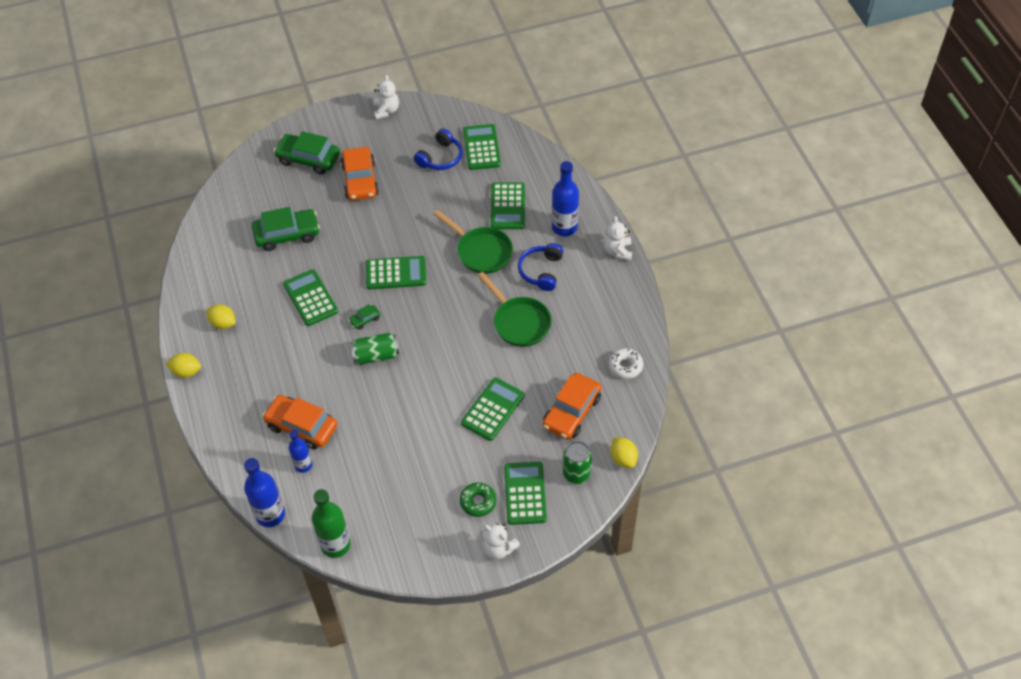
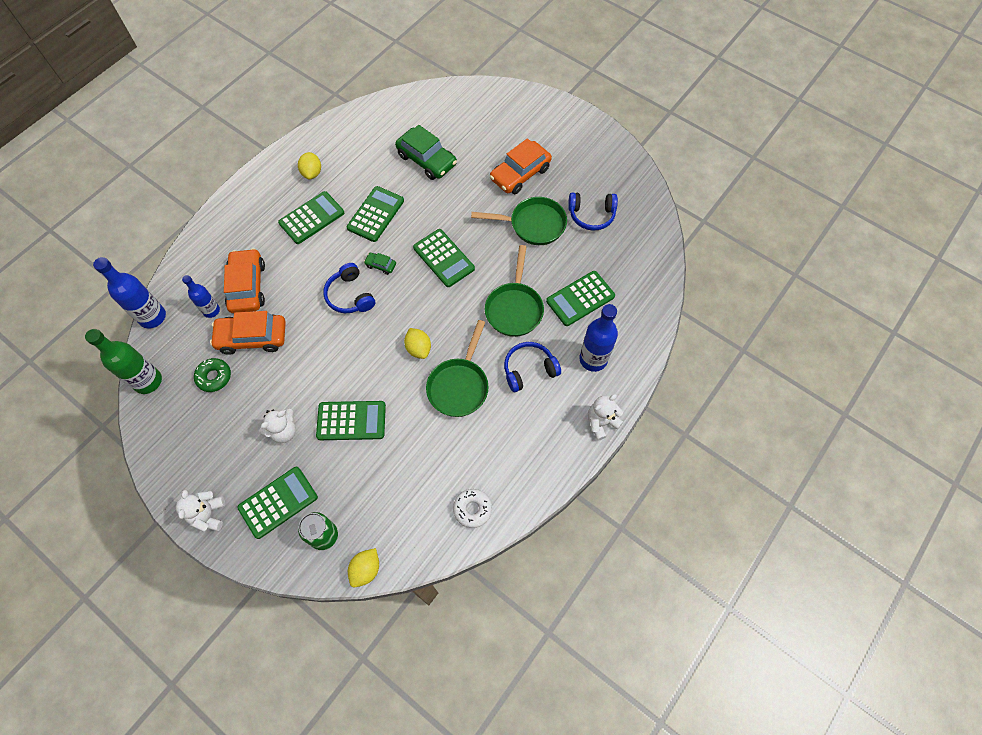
camera: 55 degrees right, 10 degrees up
(186, 371) = (252, 178): yellow lemon -> yellow lemon (418, 348)
(308, 159) = (513, 126): green car -> none
(376, 355) = (350, 295): green can -> blue headphones
(386, 110) = (608, 146): white teddy bear -> white teddy bear (284, 431)
(416, 198) = (533, 224): none -> green pan
(478, 502) = (248, 467): green donut -> green donut (214, 377)
(481, 147) = (628, 239): green calculator -> green calculator (312, 218)
(571, 412) = (390, 490): orange car -> orange car (252, 337)

